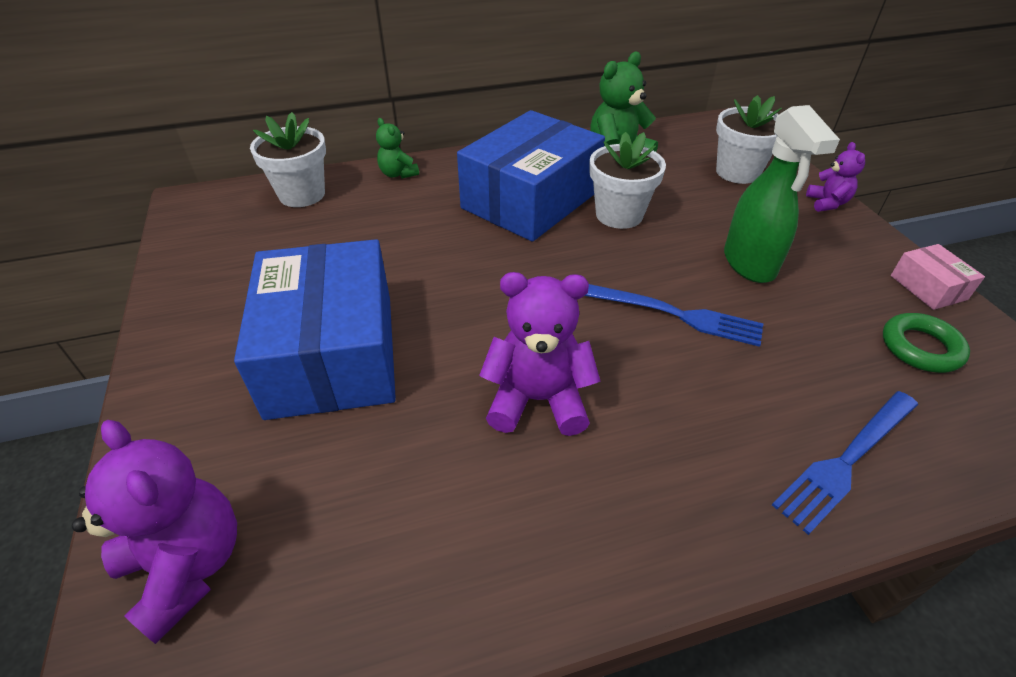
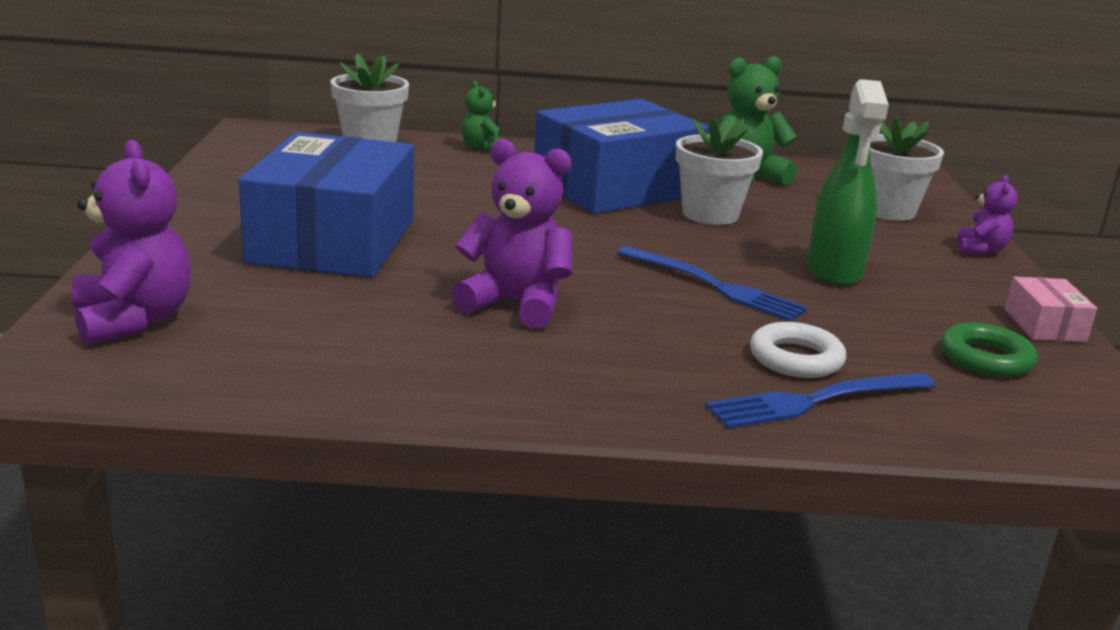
camera: 15 degrees right, 20 degrees down
(795, 400) = (796, 358): none -> white ring

